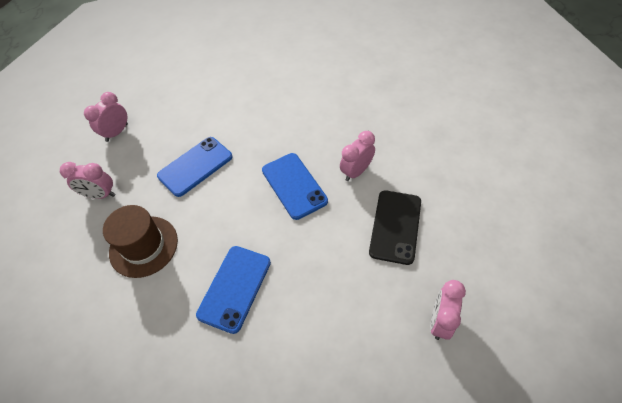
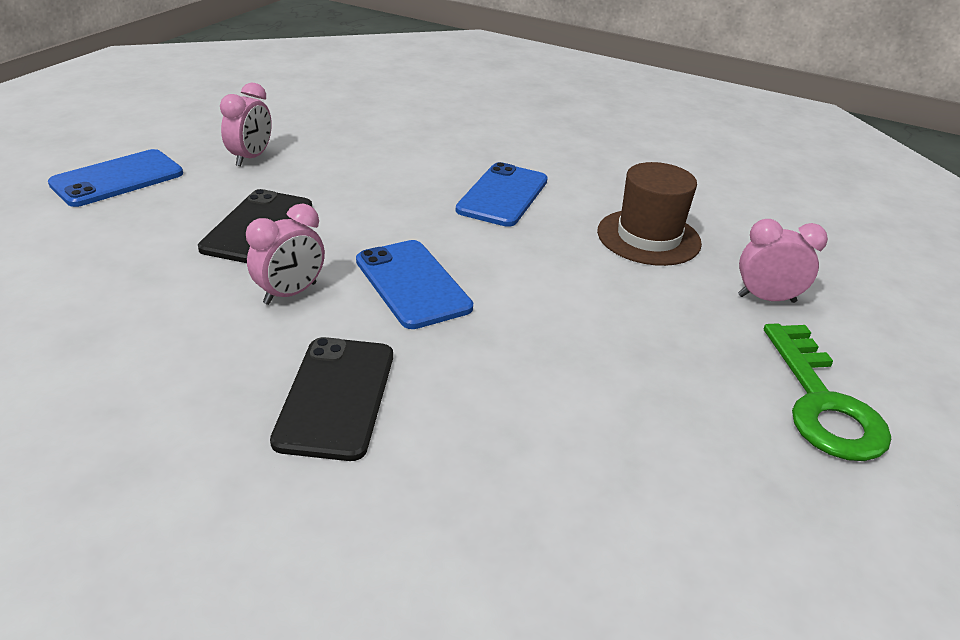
camera: 175 degrees right, 20 degrees down
(117, 132) = (822, 403): pink clock -> green key
(195, 166) = (607, 325): blue phone -> blue phone (117, 179)
(319, 117) = (336, 397): none -> black phone

